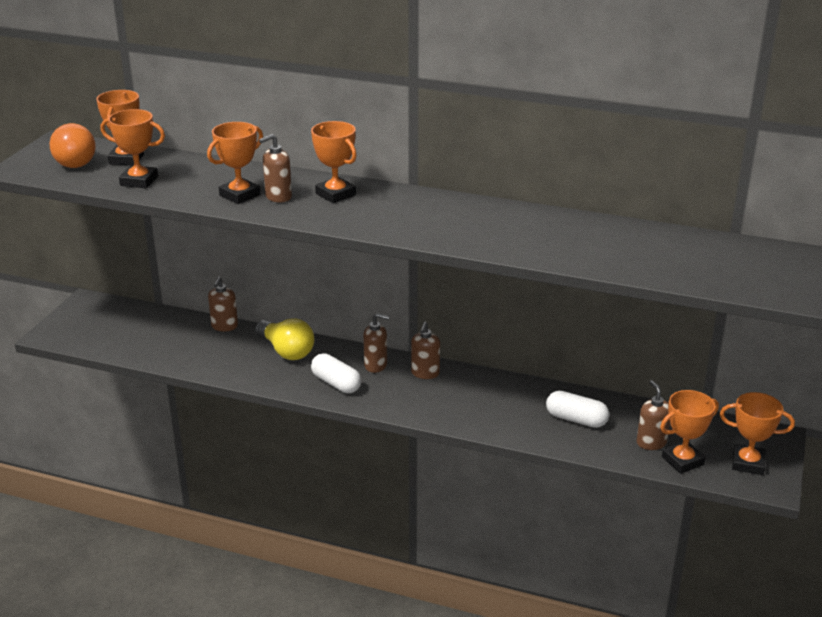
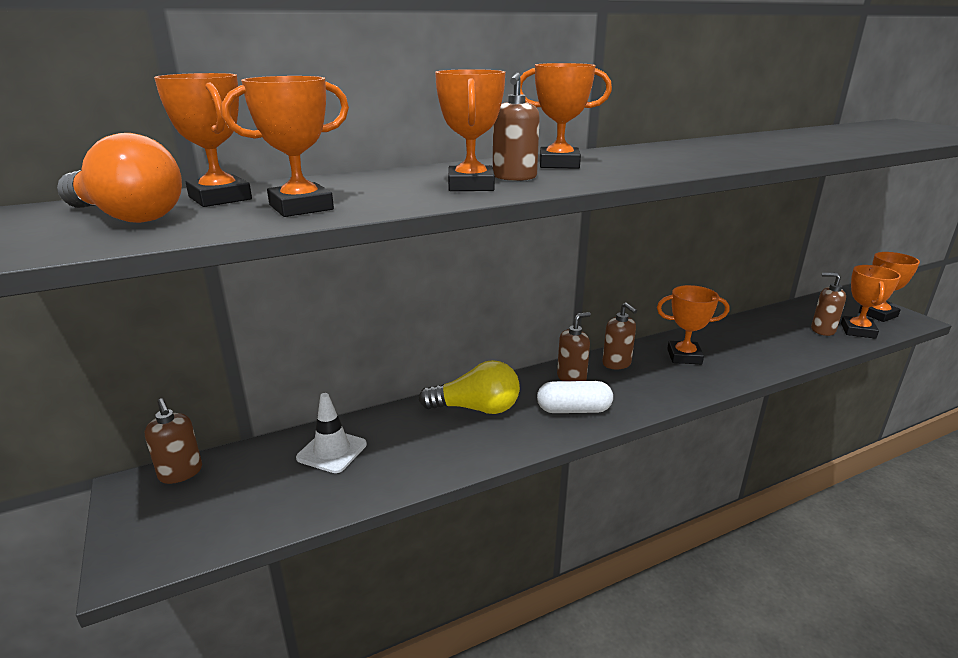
camera: 45 degrees left, 5 degrees down
(182, 332) = (332, 451): none -> white traffic cone
(224, 326) = (371, 420): brown soap dispenser -> brown soap dispenser (181, 473)
(483, 395) = (684, 356): none -> orange trophy
(576, 419) = (762, 340): white capsule -> none

